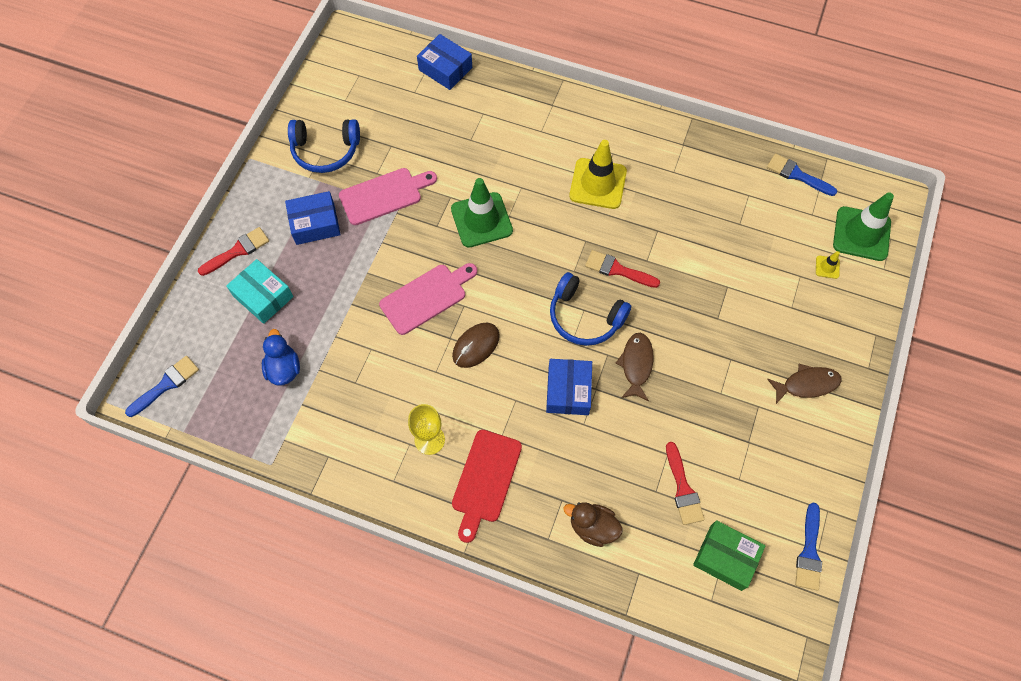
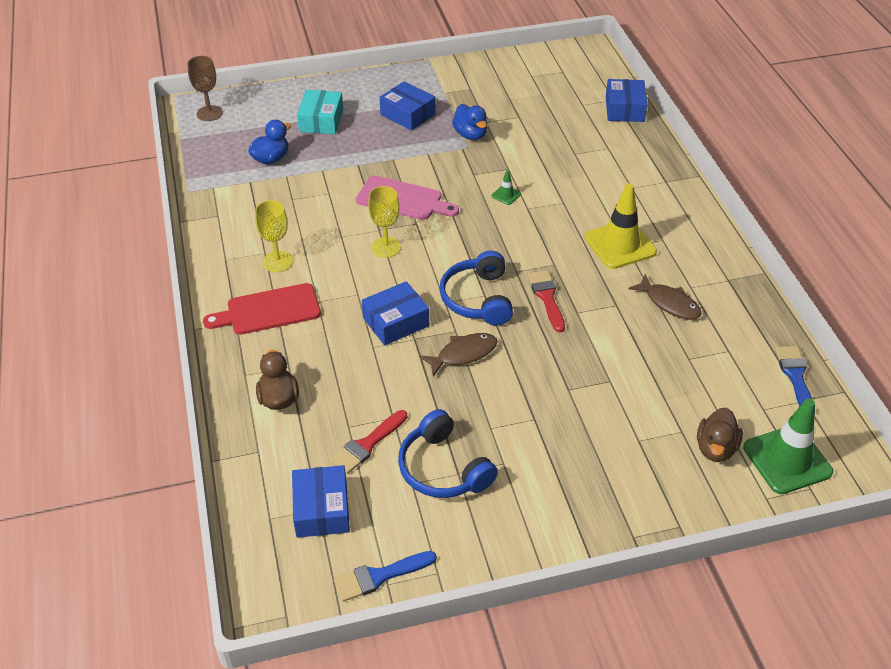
camera: 55 degrees right, 20 degrees down
(166, 384) = (209, 113): blue brush -> brown goblet
(238, 251) = (346, 91): red brush -> none
(325, 151) = (476, 89): blue headphones -> blue headphones (443, 468)
(384, 195) = (470, 135): pink cutting board -> blue duck
(476, 346) = (386, 247): brown mouse -> yellow goblet
(481, 220) = (506, 195): green traffic cone -> green traffic cone, size x0.43
(725, 557) = (322, 509): green box -> blue box
(807, 384) = (563, 491): brown fish -> brown fish (669, 303)
(827, 267) = (715, 448): yellow traffic cone -> brown duck

